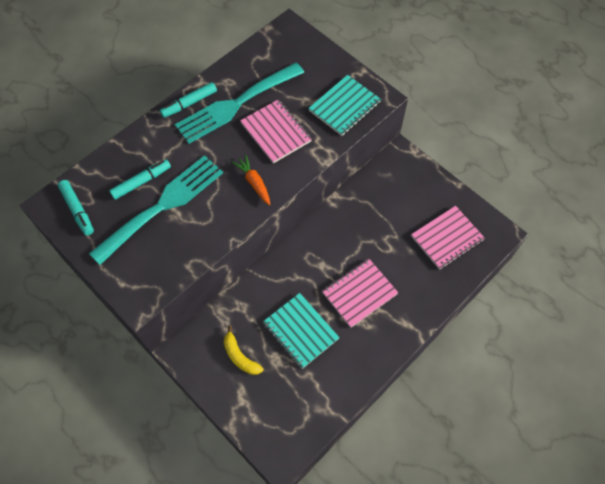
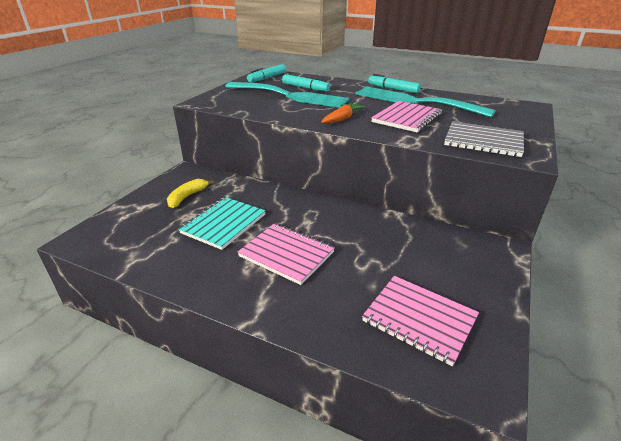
camera: 70 degrees right, 30 degrees down
(344, 106) = (483, 141): turquoise notebook -> grey notebook

